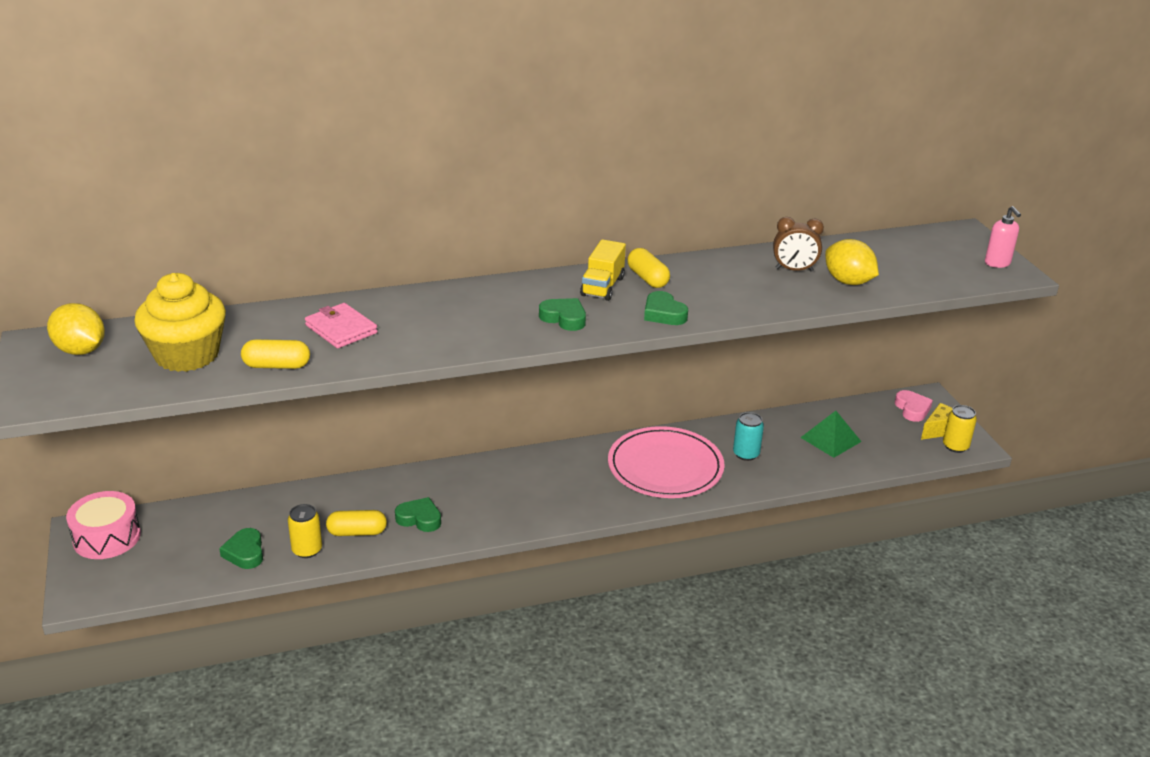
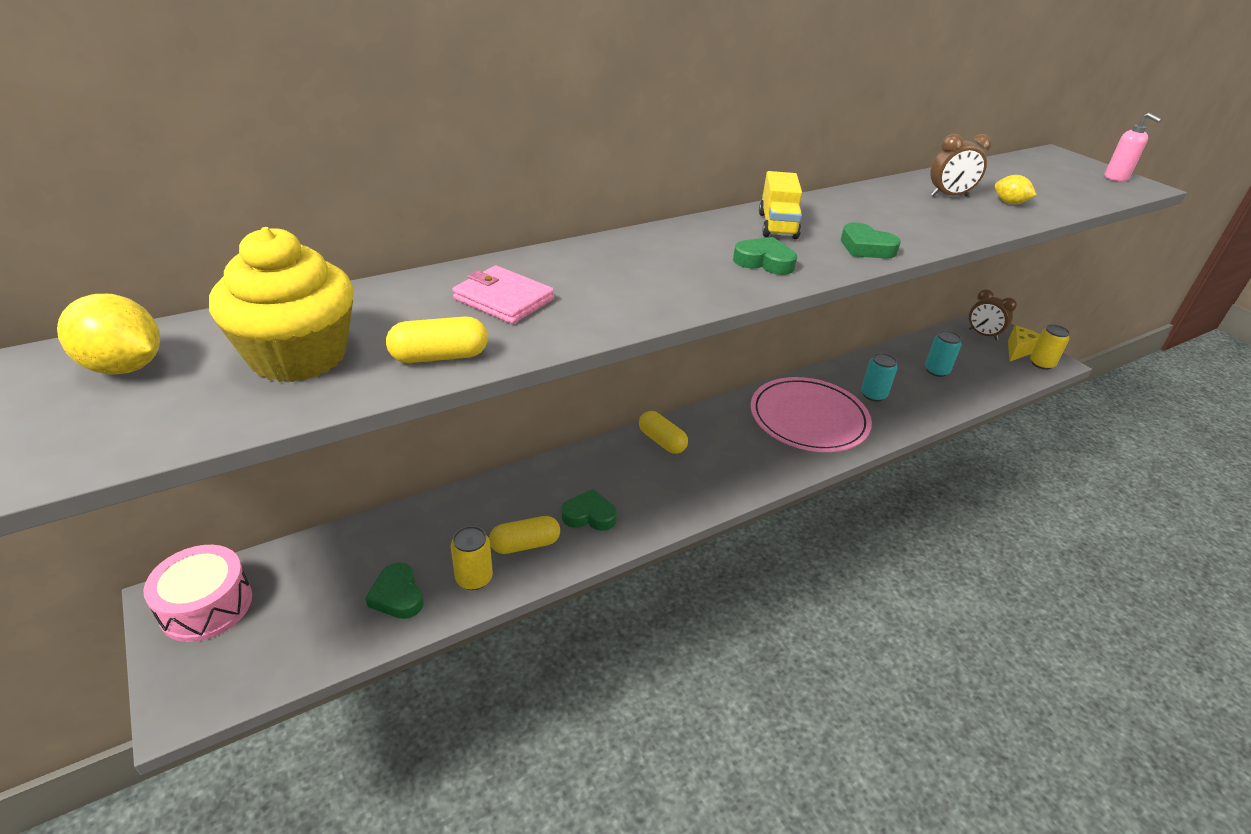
camera: 15 degrees left, 5 degrees up
(647, 278) = (816, 214): yellow capsule -> yellow capsule (662, 441)
(831, 439) = (936, 371): green pyramid -> turquoise can
(848, 282) = (1009, 203): yellow lemon -> yellow lemon, size x0.58
(912, 409) = (982, 334): pink heart -> brown clock

